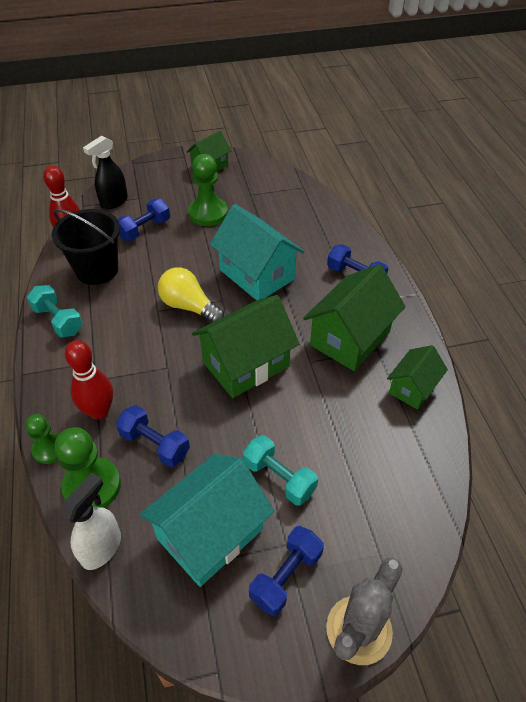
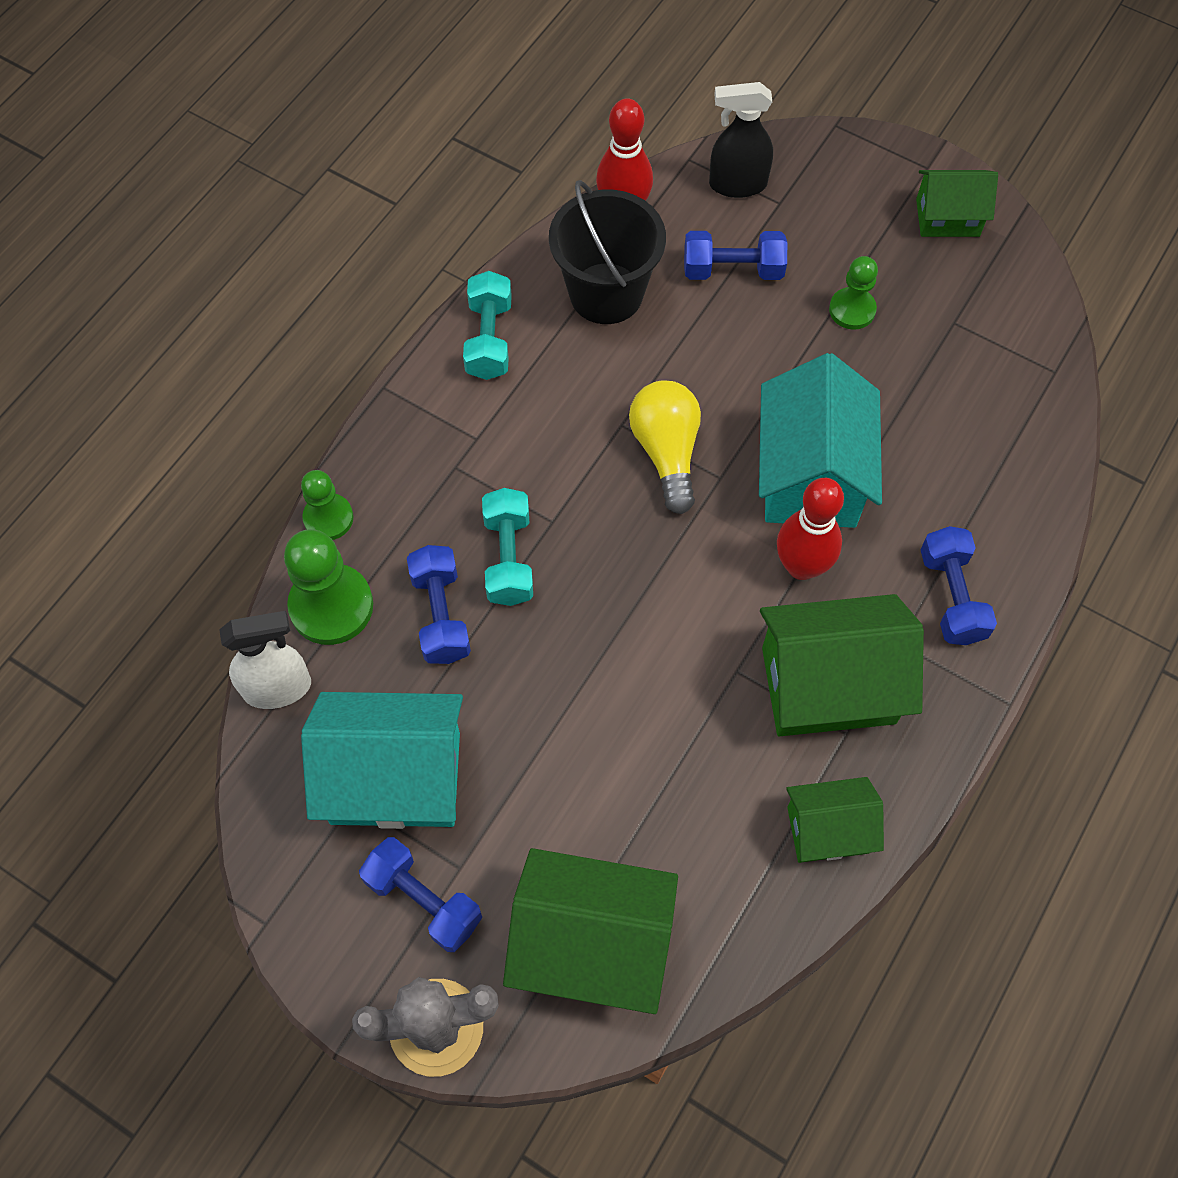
camera: 45 degrees right, 15 degrees up
(99, 411) = (421, 515): red bowling pin -> red bowling pin (801, 566)
(208, 213) = (852, 310): green pawn -> green pawn, size x0.61
(246, 364) = (650, 602): green house -> green house (591, 944)
(279, 478) = (533, 786): turquoise dumbbell -> turquoise dumbbell (508, 558)
(286, 576) = (423, 900): blue dumbbell -> blue dumbbell turned 45 degrees clockwise

